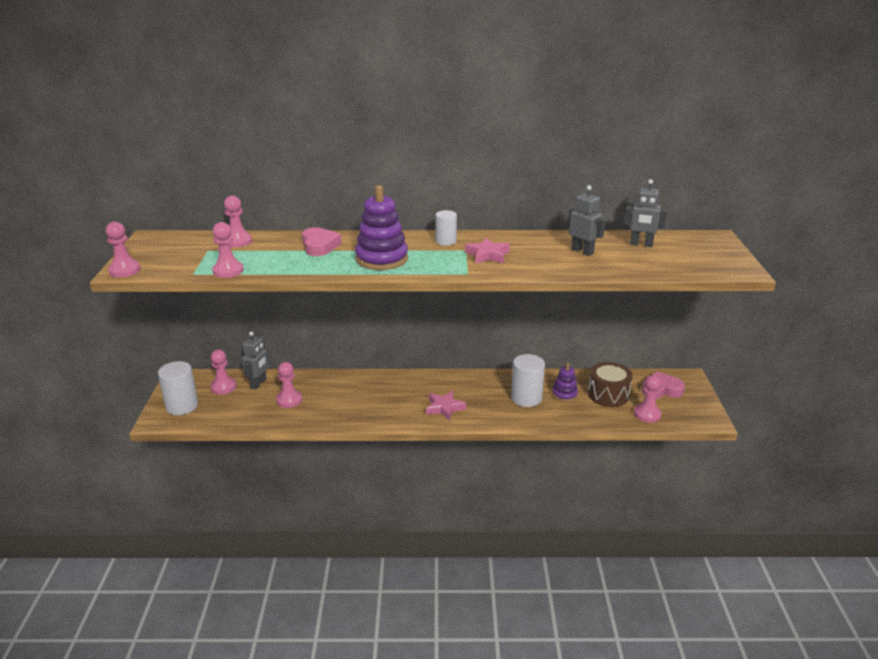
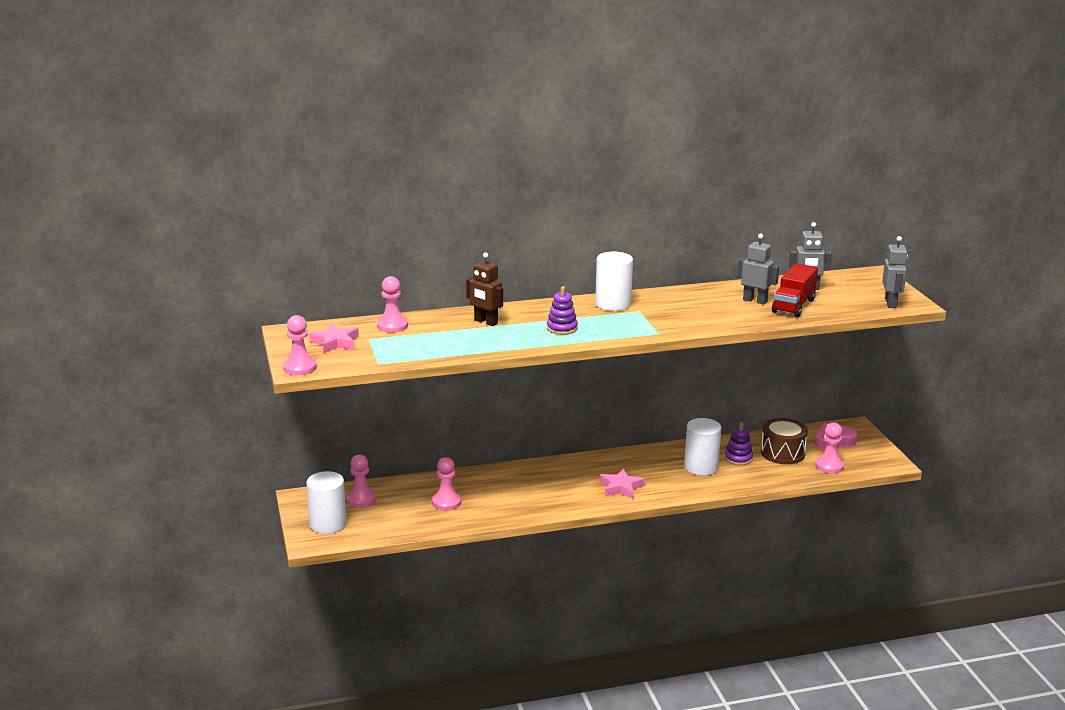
camera: 15 degrees left, 5 degrees down
(228, 271) = (412, 356): pink pawn -> none
(258, 383) = (399, 491): grey robot -> grey robot (891, 303)
(319, 246) = (485, 322): pink heart -> brown robot
(381, 259) = (562, 328): purple stacking toy -> purple stacking toy, size x0.56
(446, 241) = (613, 304): white cylinder -> white cylinder, size x1.59
(487, 255) = (665, 313): pink star -> pink star (335, 342)
(617, 260) = (793, 306): none -> red truck

